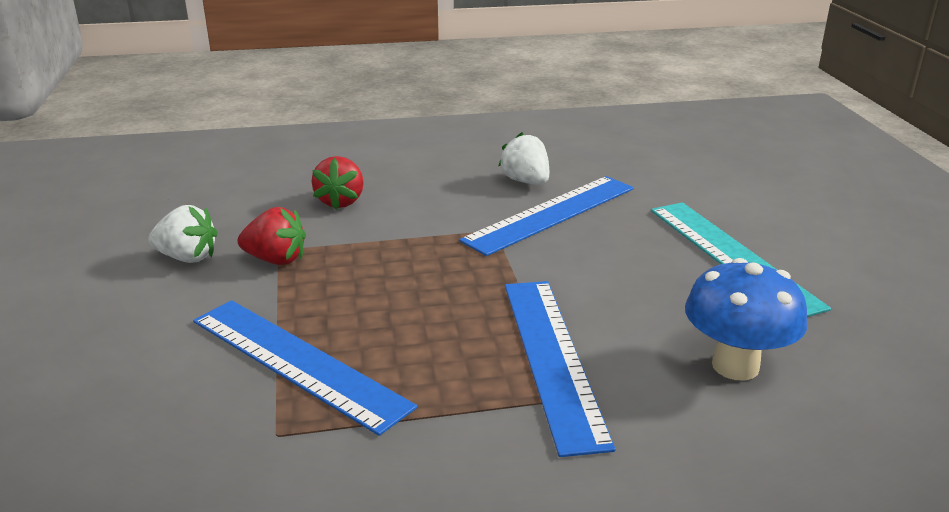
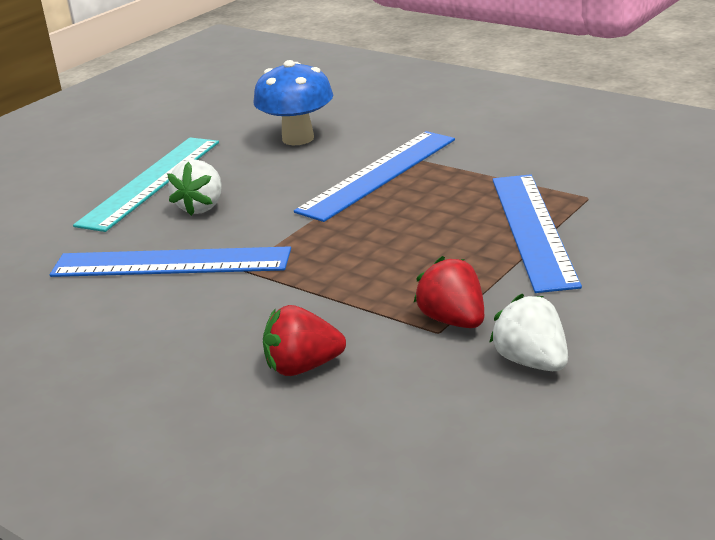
camera: 130 degrees left, 0 degrees up
(340, 202) = (303, 367): red strawberry -> red strawberry turned 150 degrees counterclockwise
(526, 181) = (110, 306): white strawberry -> white strawberry (201, 207)

